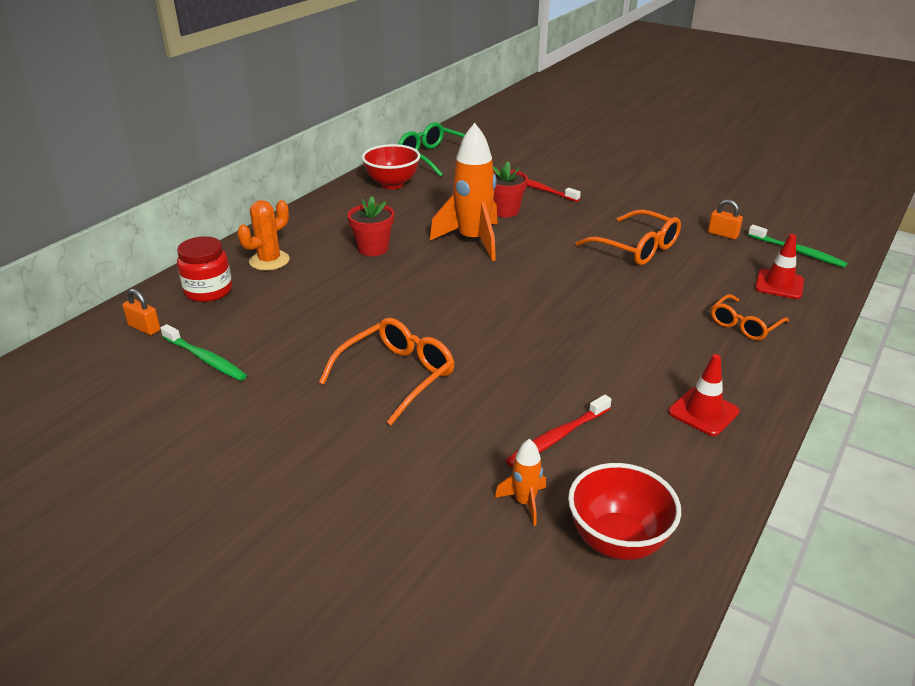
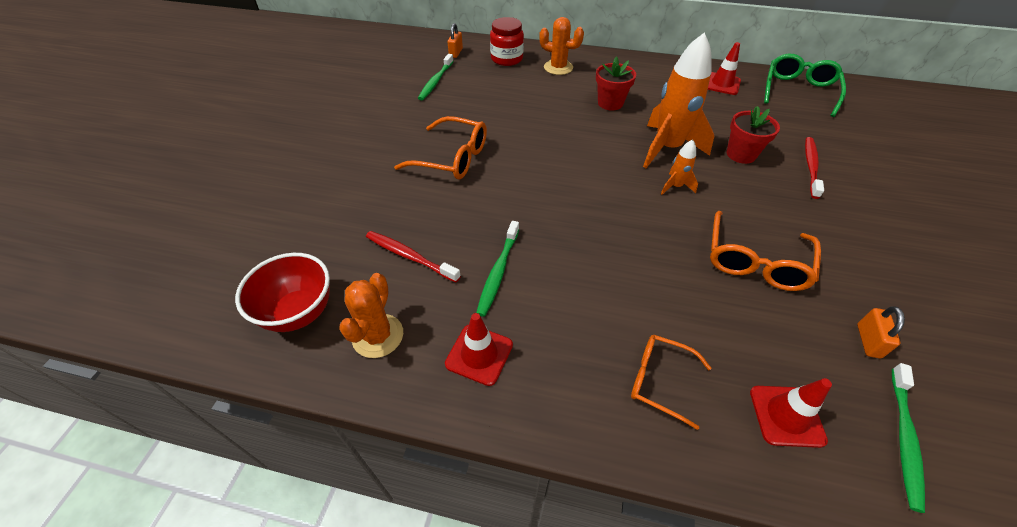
camera: 70 degrees right, 15 degrees up
(392, 184) = (722, 84): red bowl -> red traffic cone
(525, 502) = (332, 252): orange rocket -> orange rocket (675, 186)
(603, 380) = (498, 272): none -> green toothbrush
(667, 477) = (378, 336): none -> orange cactus

